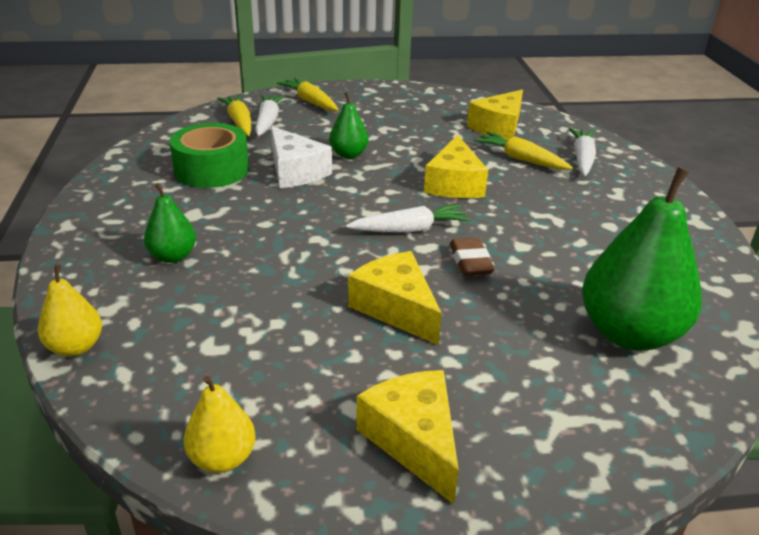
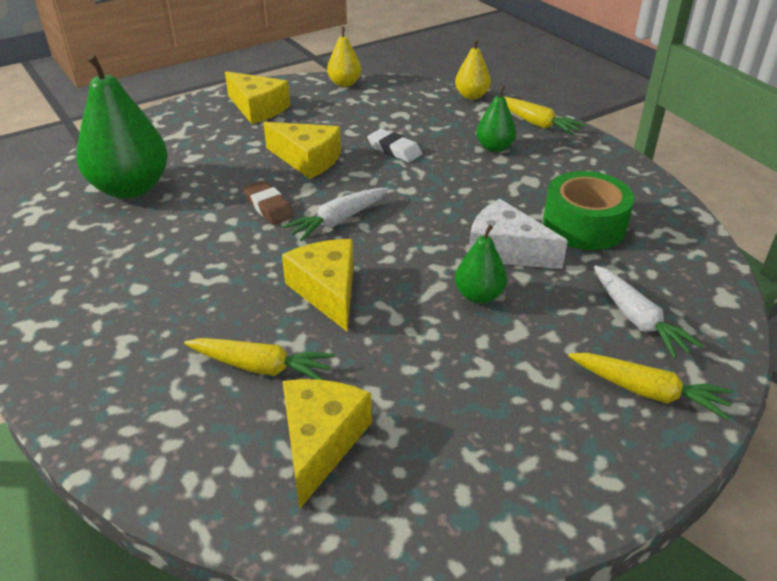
camera: 155 degrees right, 5 degrees up
(239, 122) = (666, 305): yellow carrot -> yellow carrot (537, 123)
(283, 289) = (394, 150): none -> white eraser
(582, 159) = (171, 402): white carrot -> none

